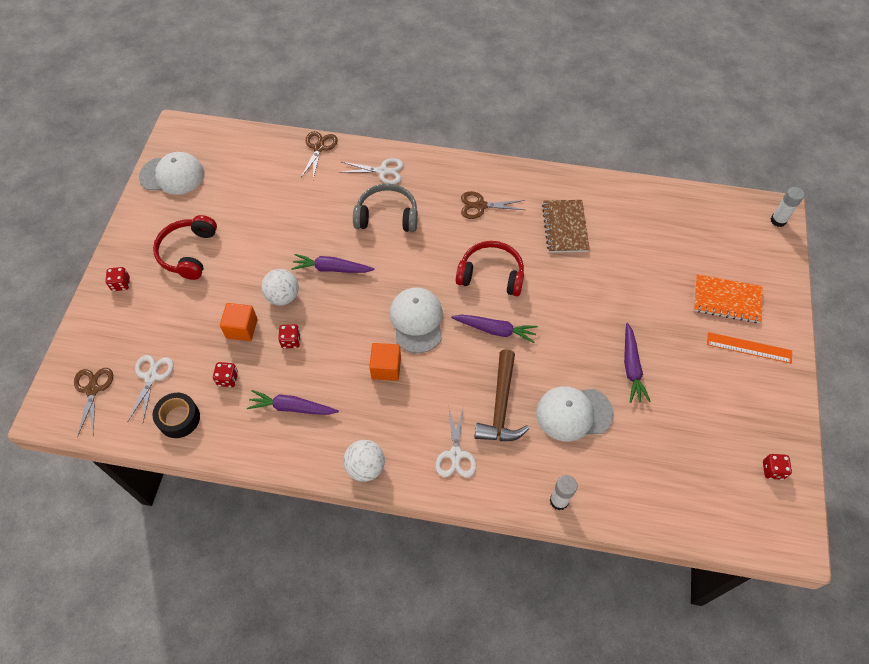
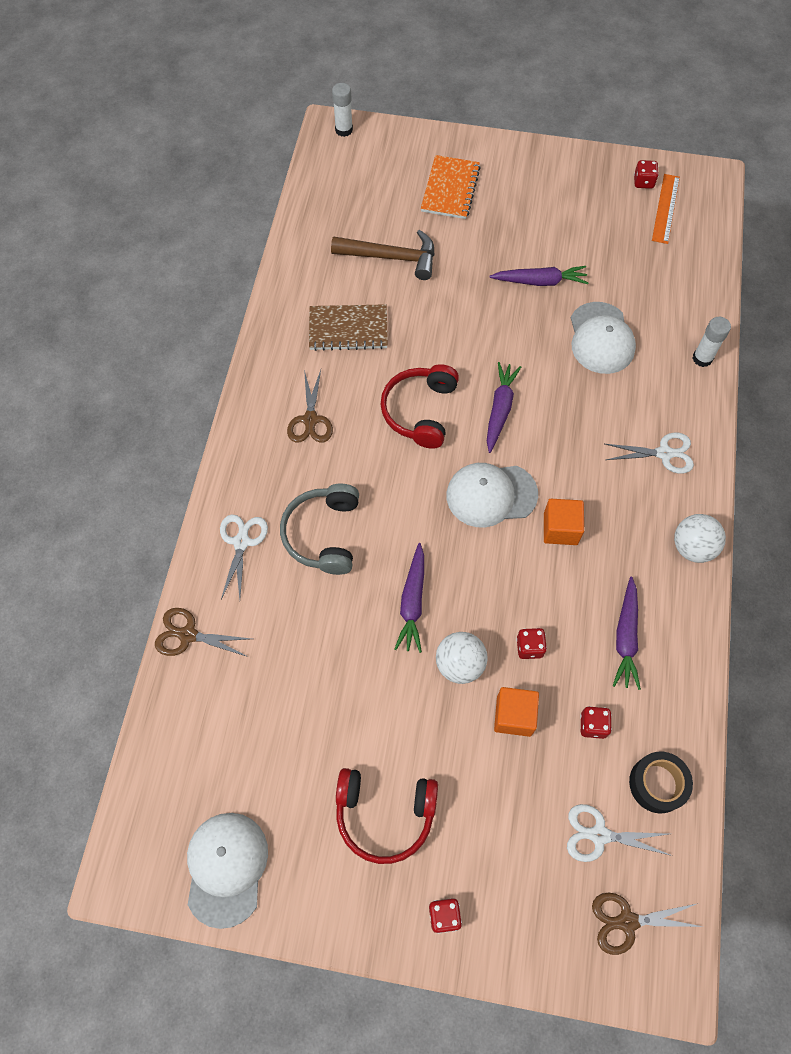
camera: 90 degrees left, 5 degrees up
(500, 406) = (599, 407): brown hammer -> brown hammer (391, 257)
(749, 347) = (508, 179): orange ruler -> orange ruler (665, 208)

